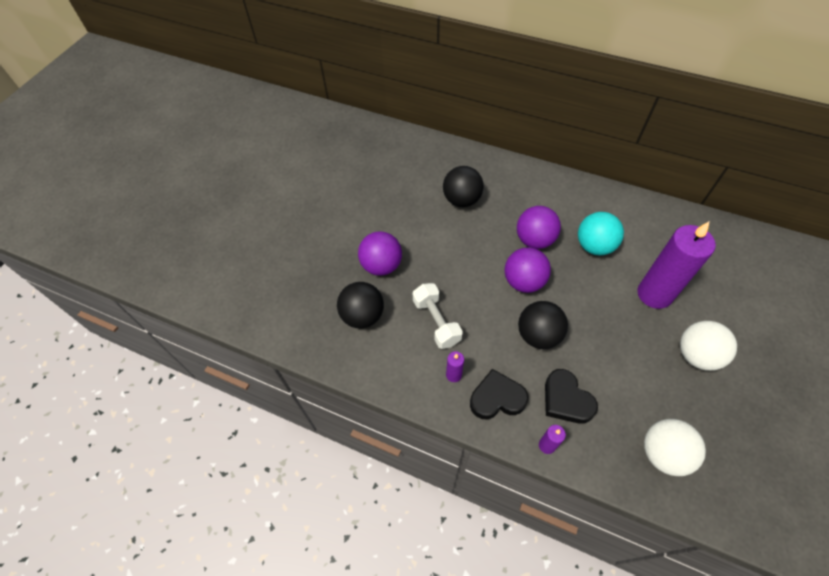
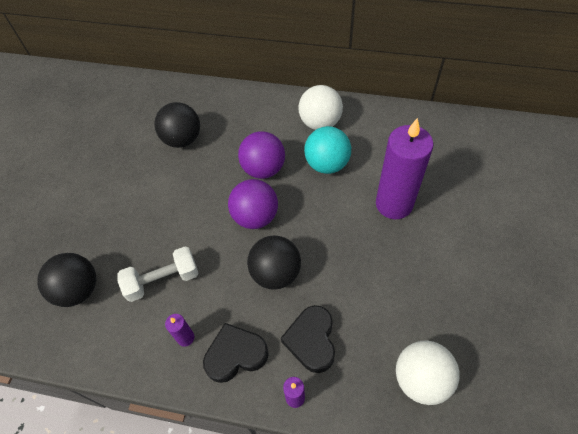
camera: 10 degrees left, 0 degrees up
(381, 265) = (97, 228): purple ball -> none
(436, 321) = (162, 280): white dumbbell -> white dumbbell turned 75 degrees counterclockwise
(566, 400) = (311, 340): black heart -> black heart turned 45 degrees clockwise
(696, 355) = (444, 262): white ball -> white ball (320, 122)

